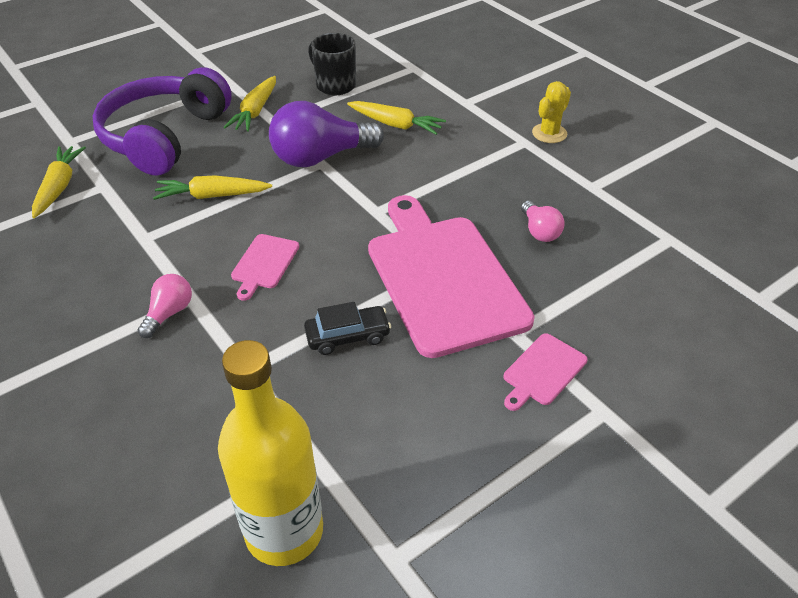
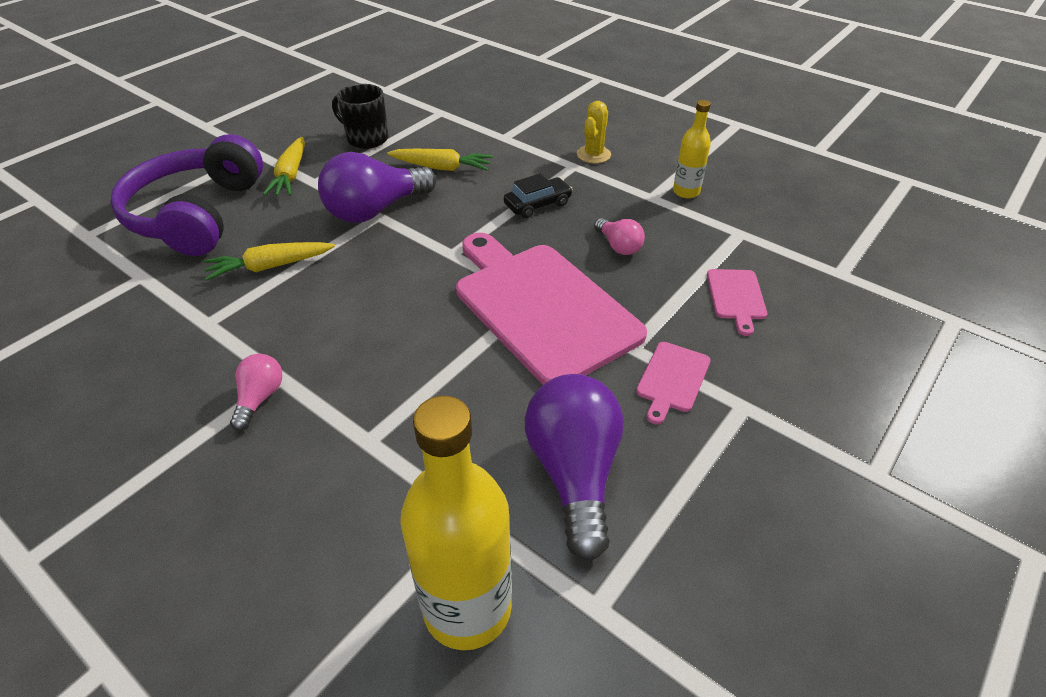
camera: 15 degrees left, 0 degrees up
(59, 187) = (88, 286): yellow carrot -> none
(264, 264) = (350, 326): pink cutting board -> pink cutting board (736, 297)
(347, 336) = (465, 384): black car -> black car (537, 204)
(418, 438) = (574, 473): none -> purple light bulb
(630, 187) = (686, 192): none -> yellow bottle

